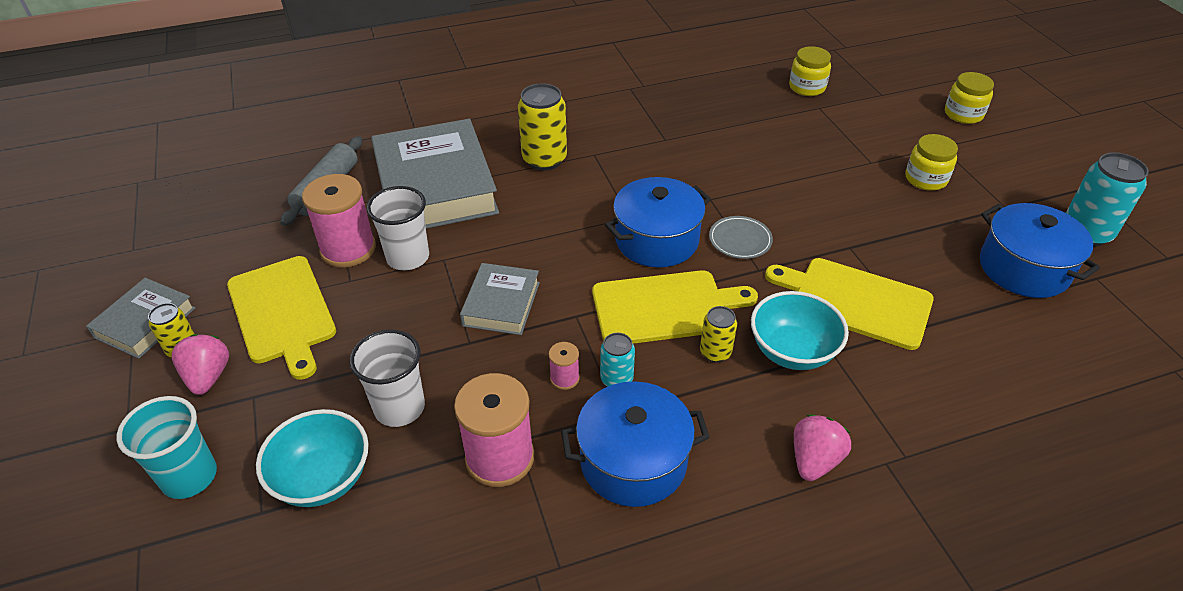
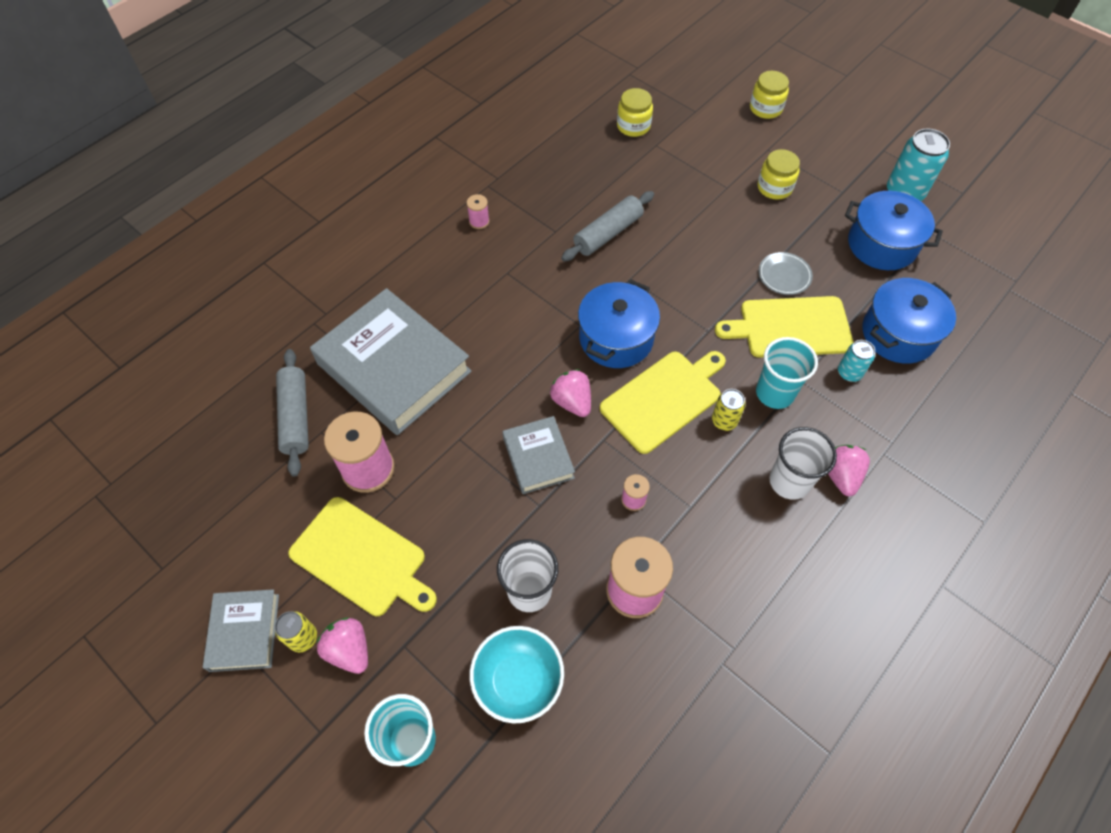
camera: 30 degrees left, 15 degrees up
(408, 257) = (427, 452): white cup -> white cup (789, 481)
(544, 159) = (469, 297): yellow can -> none
(571, 273) = (572, 402): none -> pink strawberry
(600, 110) = (479, 221): none -> pink spool
(616, 379) = (671, 480): turquoise can -> turquoise can (849, 373)
(633, 461) = (727, 541): blue pot -> blue pot (898, 334)
(715, 158) = (608, 233): none -> grey rolling pin
(740, 240) = (678, 309): grey plate -> grey plate (784, 276)
(792, 351) = (774, 393): turquoise bowl -> turquoise cup

